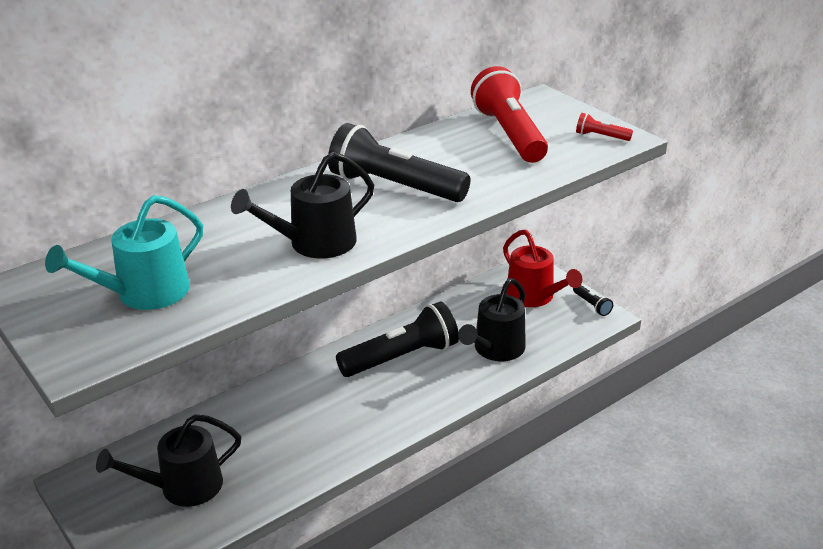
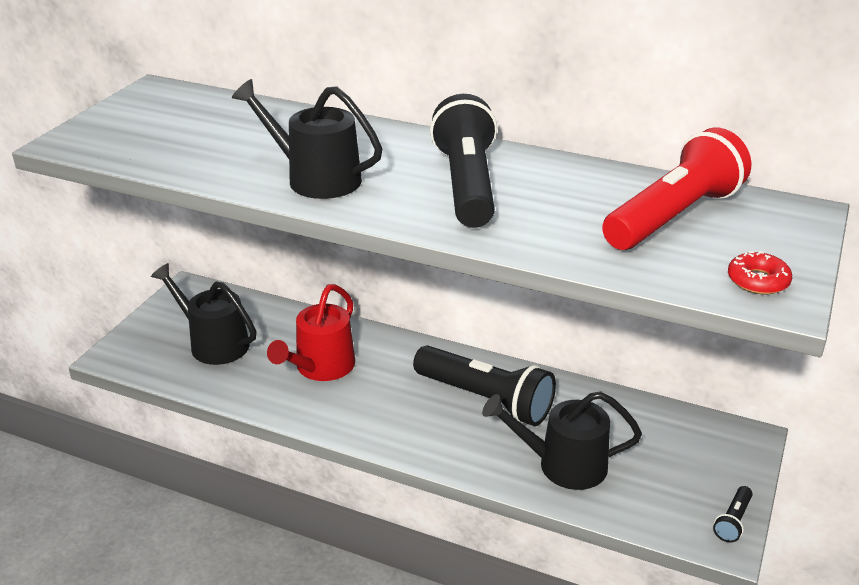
camera: 60 degrees right, 0 degrees up
(144, 293) = (175, 135): turquoise watering can -> none
(534, 296) = (694, 462): red watering can -> red watering can (321, 367)
(601, 136) = (758, 281): red flashlight -> red donut

